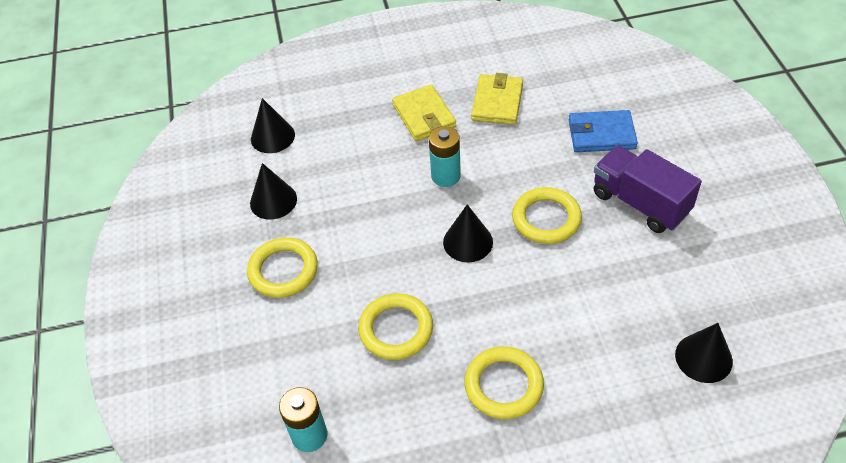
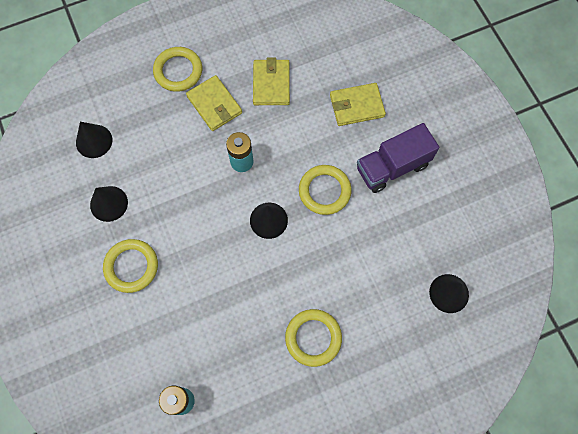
camera: 15 degrees left, 20 degrees up
(396, 329) = (228, 304): yellow ring -> yellow ring (178, 71)
(601, 134) = (357, 106): blue wallet -> yellow wallet
(640, 203) = (392, 167): purple truck -> purple truck turned 60 degrees counterclockwise

